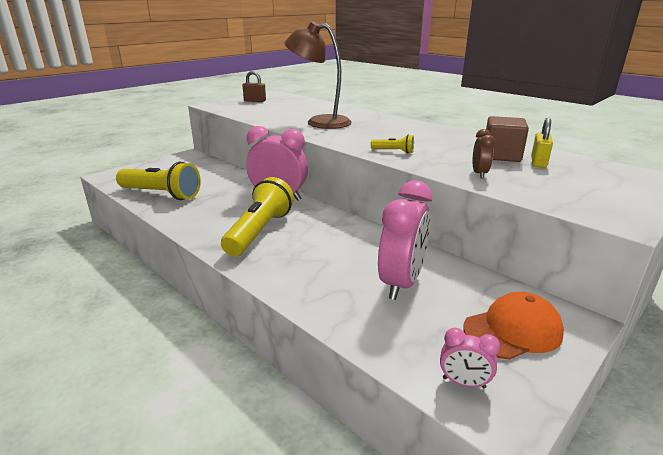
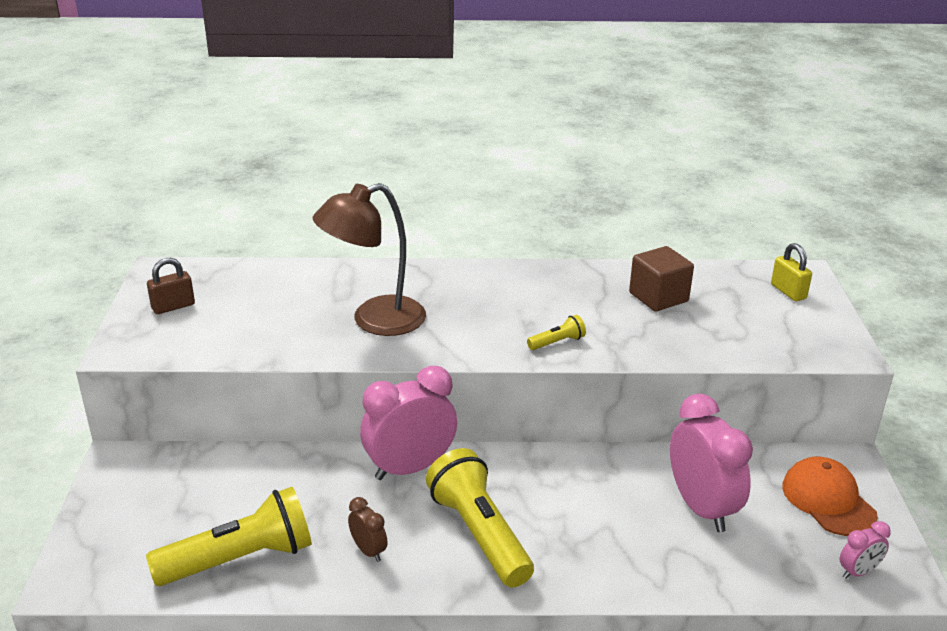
camera: 45 degrees left, 5 degrees up
(479, 174) = (683, 341): brown clock -> brown clock (369, 551)
(513, 330) = (828, 500): orange cap -> orange cap turned 45 degrees counterclockwise
(538, 162) = (700, 293): yellow padlock -> yellow padlock (788, 292)

